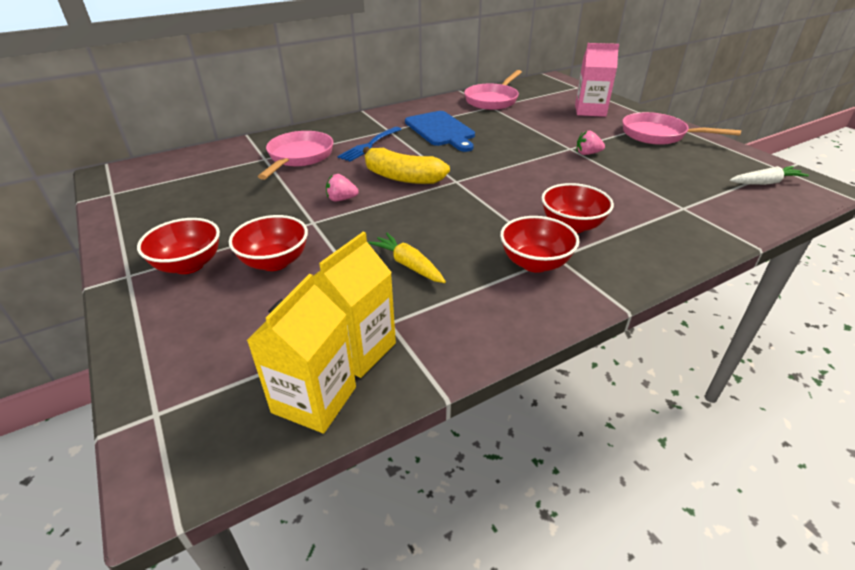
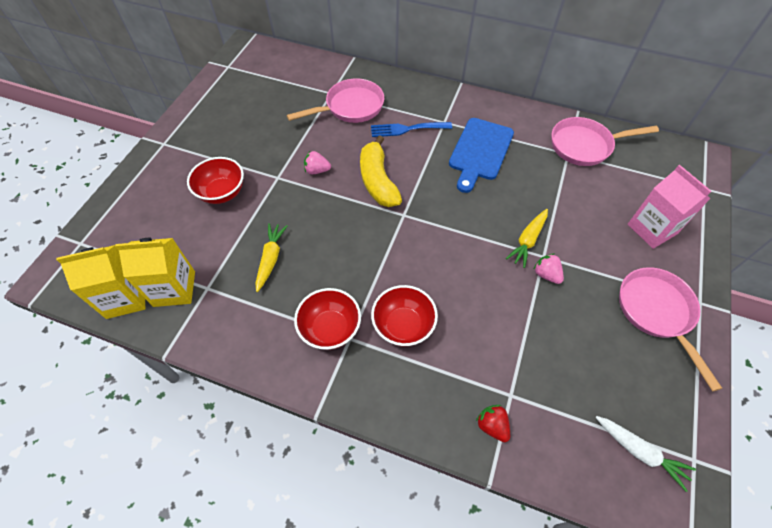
camera: 50 degrees right, 20 degrees up
(189, 265) = (190, 159): red bowl -> none
(341, 199) = (317, 170): pink strawberry -> pink strawberry turned 45 degrees counterclockwise
(549, 147) = (528, 240): none -> yellow carrot
(706, 226) = (492, 425): none -> red strawberry

